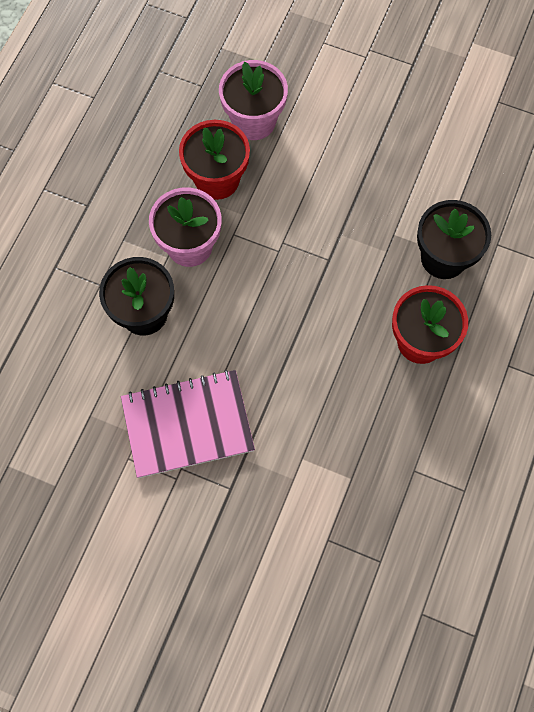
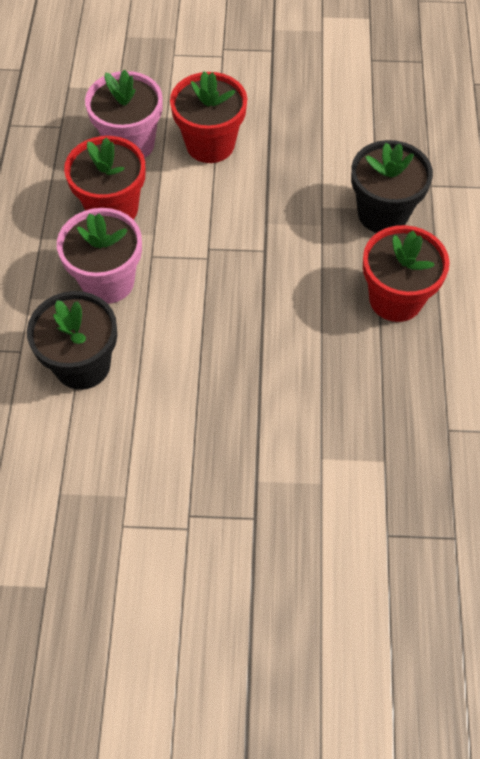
camera: 20 degrees left, 10 degrees down
(187, 424) = (178, 465): pink notebook -> none
(321, 143) = (210, 144): none -> red flower pot

